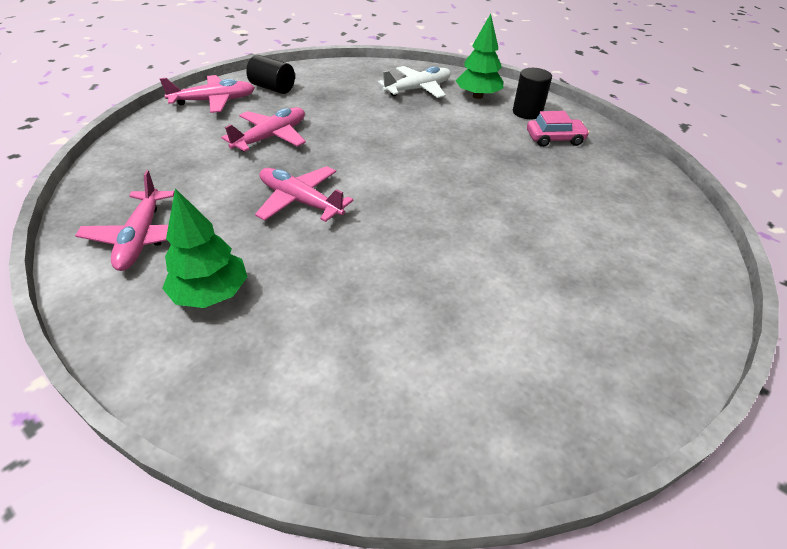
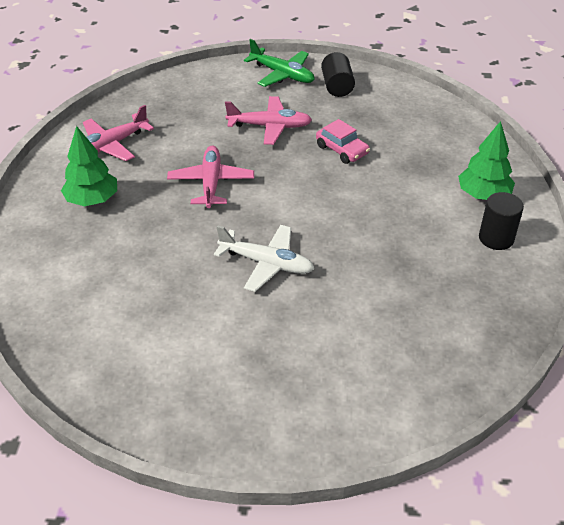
camera: 55 degrees right, 0 degrees up
(214, 101) = (282, 74): pink plane -> green plane
(418, 89) = (444, 156): white plane -> white plane (266, 263)
(554, 139) = (468, 274): pink car -> pink car (342, 150)

